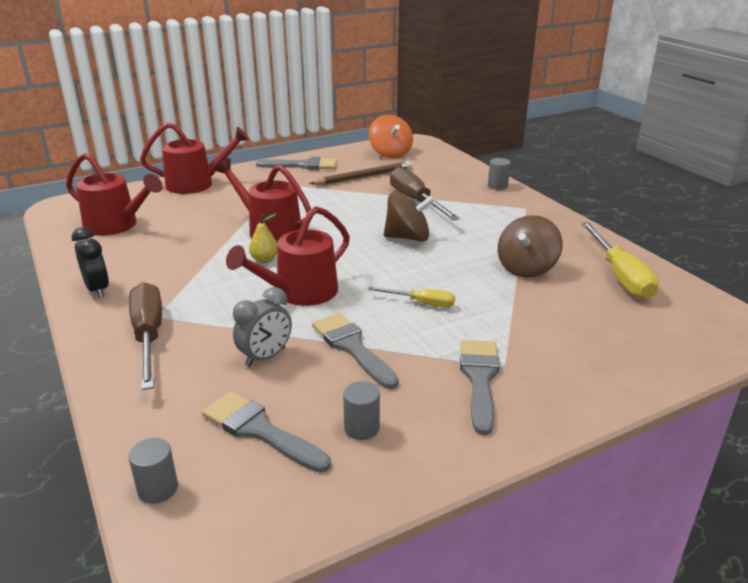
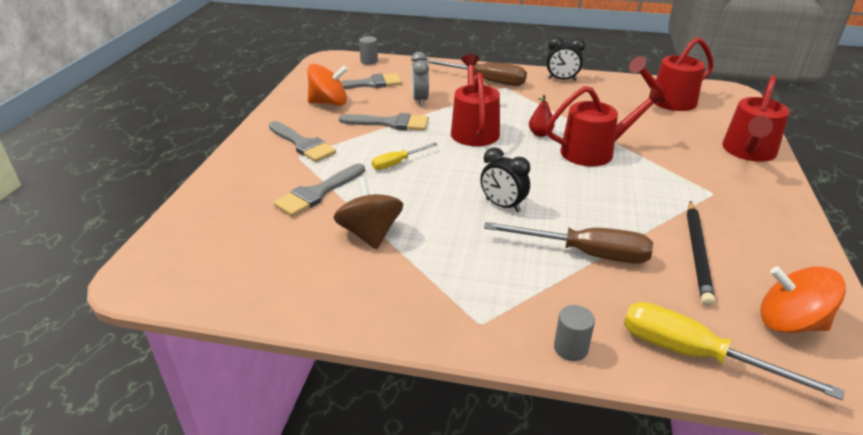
camera: 130 degrees right, 5 degrees up
(264, 260) = (540, 134): yellow pear -> red pear
(302, 165) = (774, 228): grey brush -> grey brush (318, 192)
(361, 428) = (329, 103): grey cylinder -> orange spinning top
(363, 177) = (697, 253): brown pencil -> black pencil
(408, 237) = (503, 206): brown spinning top -> black clock
(619, 276) = (284, 276): yellow screwdriver -> yellow screwdriver (695, 355)

